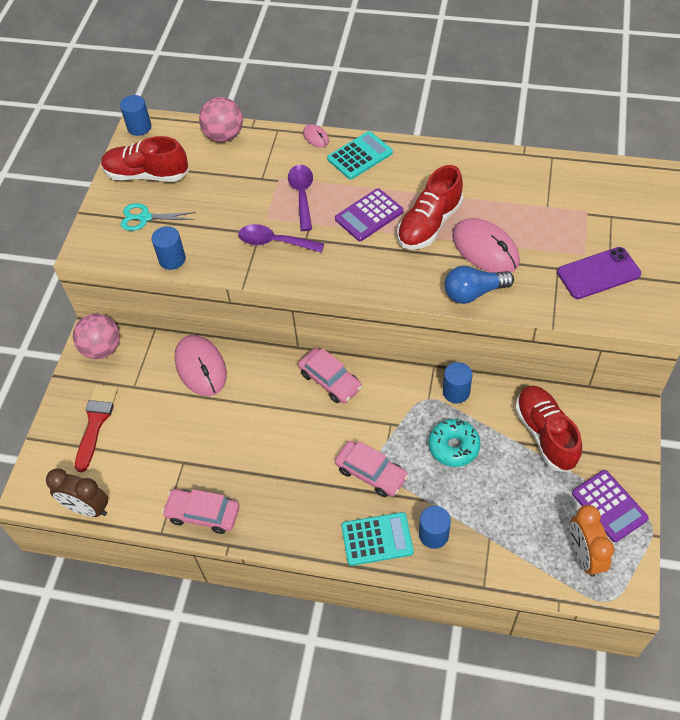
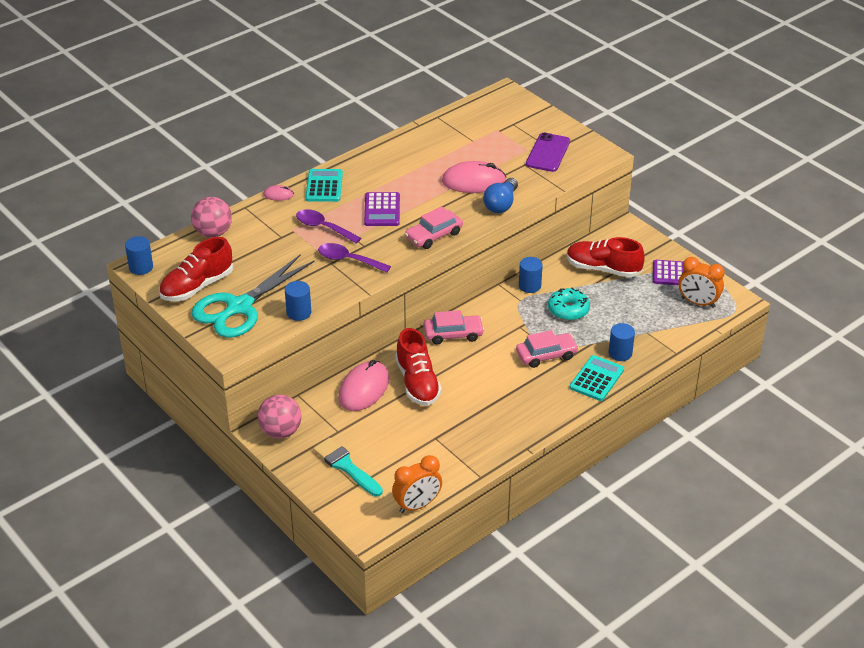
camera: 55 degrees left, 15 degrees down
(87, 508) = (417, 505): brown clock -> orange clock
(96, 422) = (346, 466): red brush -> turquoise brush
(145, 218) = (240, 307): turquoise scissors -> turquoise scissors, size x2.04
(201, 367) = (364, 389): pink mouse -> pink mouse turned 75 degrees counterclockwise
(203, 514) = (489, 448): pink car -> pink car (433, 235)
(275, 242) = (348, 260): purple spoon -> purple spoon turned 60 degrees clockwise
(429, 224) = (424, 191): red shoe -> red shoe (417, 383)

